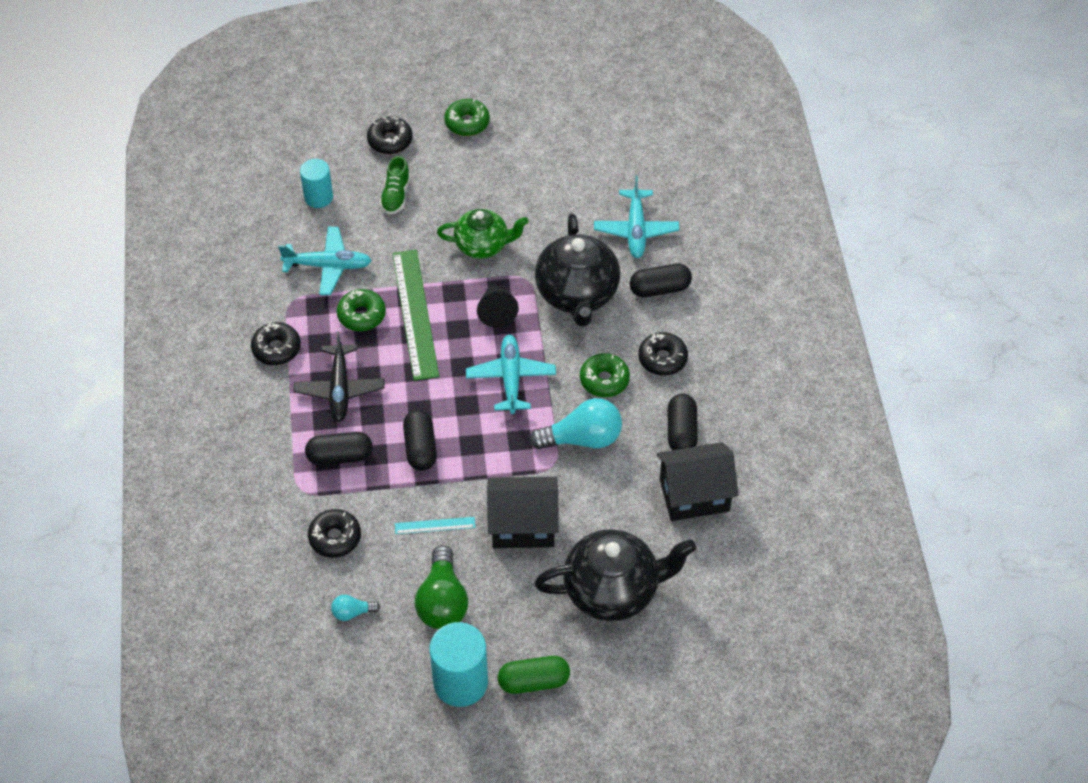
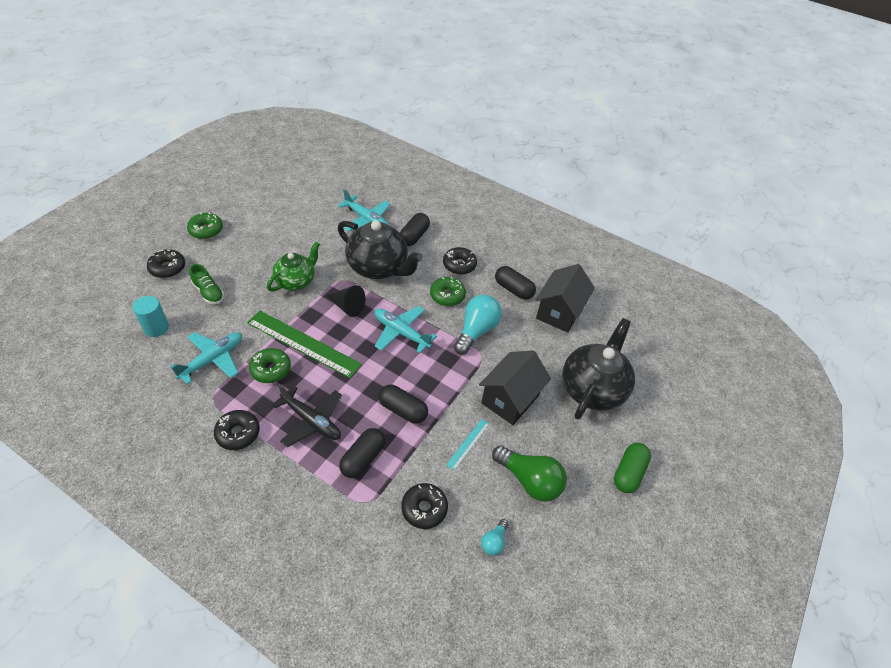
camera: 55 degrees left, 5 degrees down
(460, 682) = (600, 515): turquoise cylinder -> none

